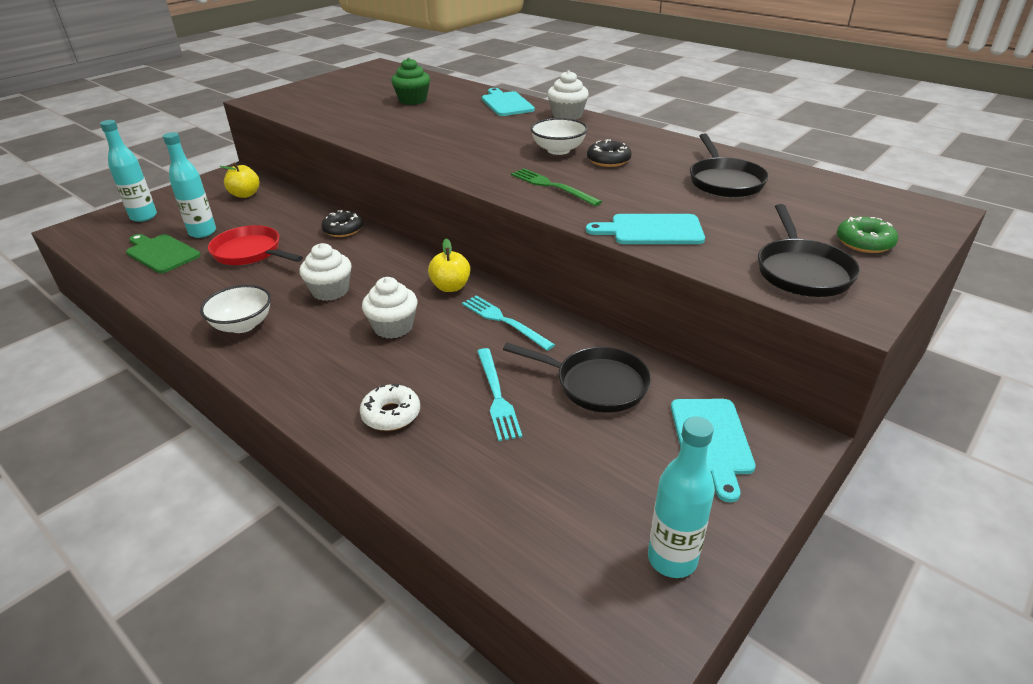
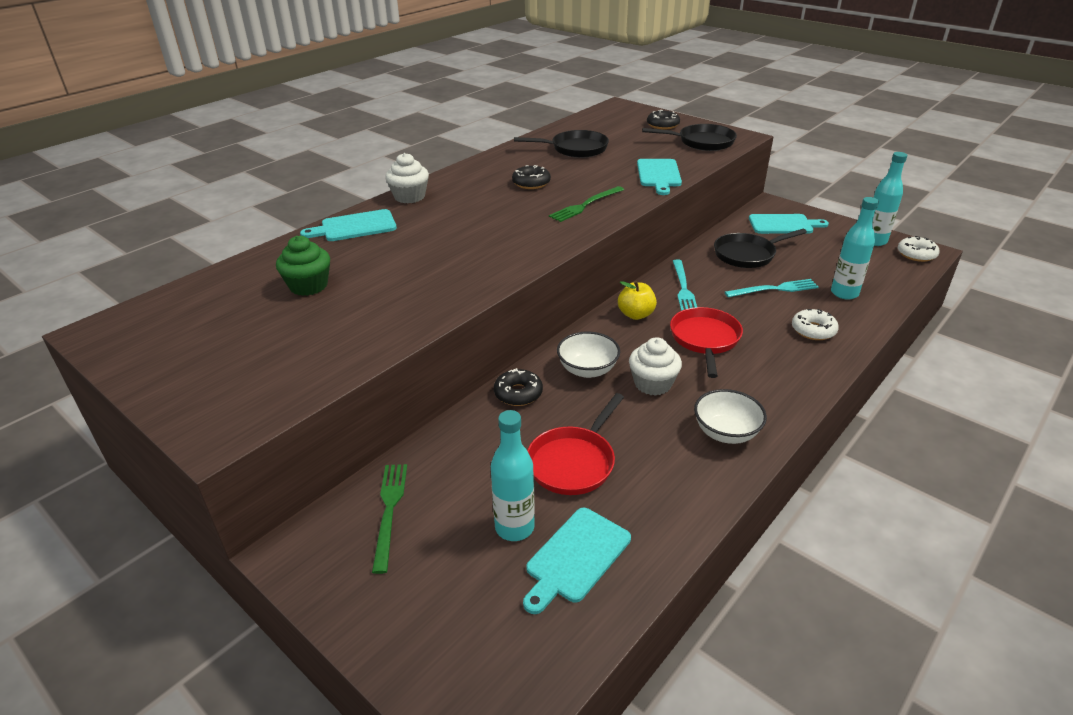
camera: 90 degrees left, 0 degrees up
(143, 216) = (448, 628): turquoise bottle -> turquoise bottle (844, 293)
(161, 253) = (575, 557): green cutting board -> turquoise cutting board
(245, 194) = (389, 511): yellow apple -> green fork
(393, 327) = (705, 339): white cupcake -> red pan
(504, 321) = (683, 288): turquoise fork -> turquoise fork turned 45 degrees counterclockwise
(558, 150) = (504, 202): white bowl -> white bowl (587, 370)
(596, 384) = (747, 254): black pan -> black pan turned 135 degrees counterclockwise
(624, 617) = (916, 254): none -> white donut
(864, 242) = (662, 125): green donut -> black donut

